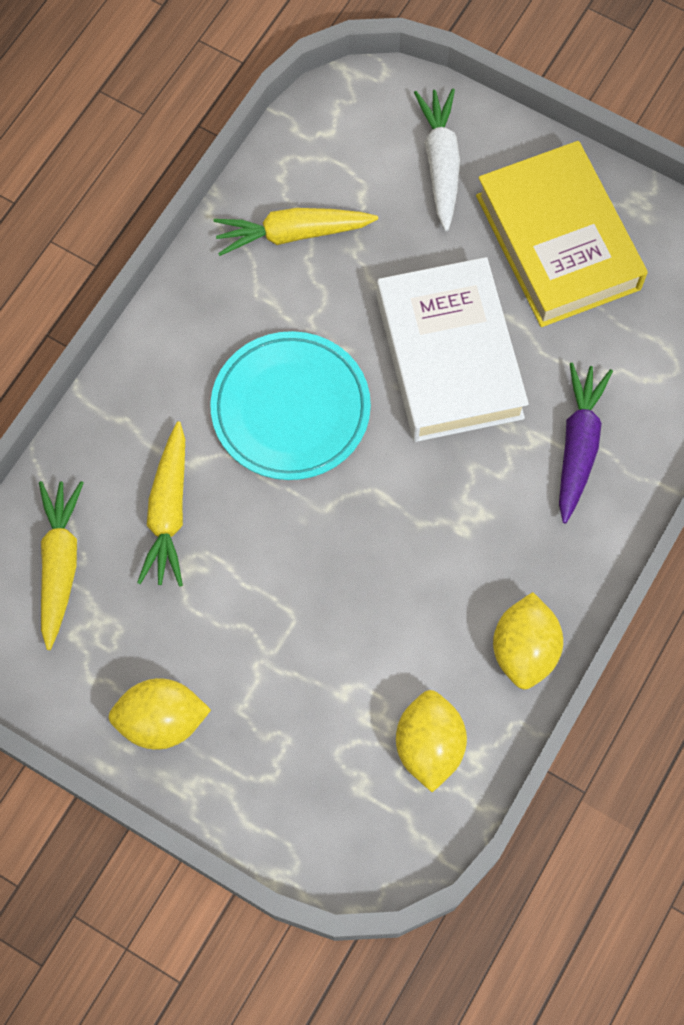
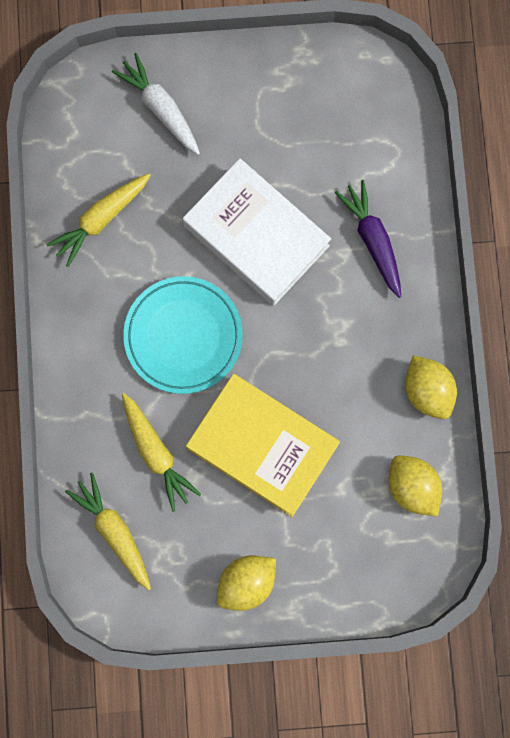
camera: 35 degrees left, 10 degrees up
(557, 242) = (270, 114): yellow book -> yellow book (262, 446)

